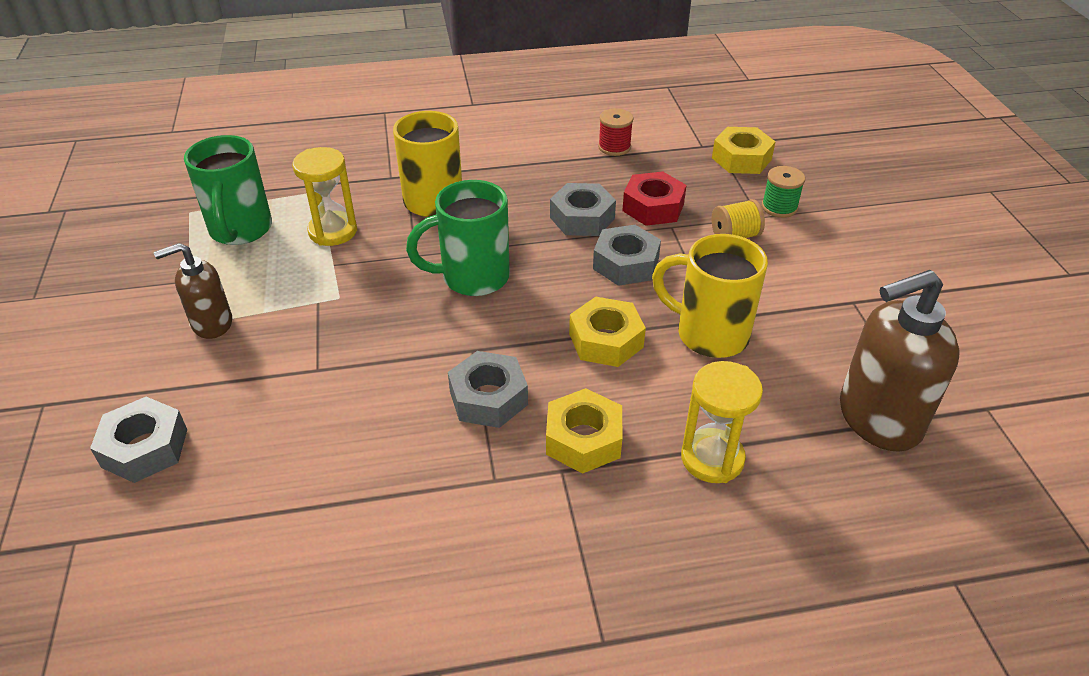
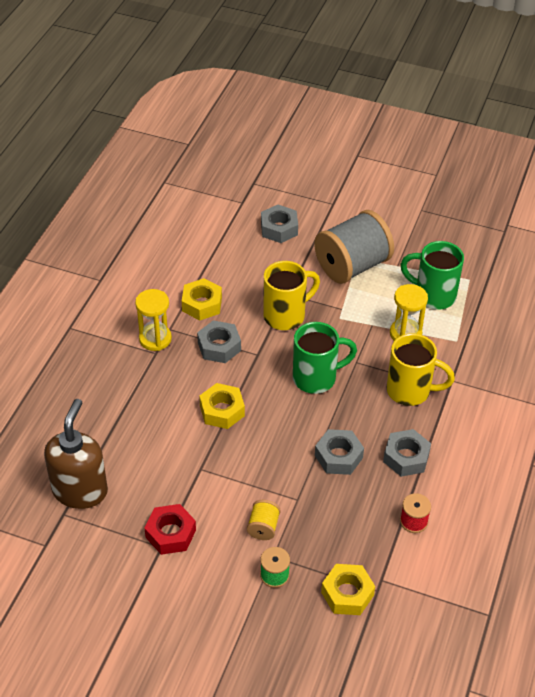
camera: 120 degrees right, 5 degrees up
(211, 324) = (352, 266): brown soap dispenser -> grey spool
(472, 278) = (316, 378): green mug -> green mug turned 60 degrees clockwise
(583, 439) = (166, 369): yellow nut -> yellow nut (202, 304)
(626, 264) = (277, 454): grey nut -> grey nut (406, 457)
(653, 207) = (324, 501): red nut -> red nut (171, 534)
(709, 334) = (191, 458): yellow mug -> yellow mug (286, 315)
(712, 458) = (116, 409): yellow hourglass -> yellow hourglass (155, 339)

